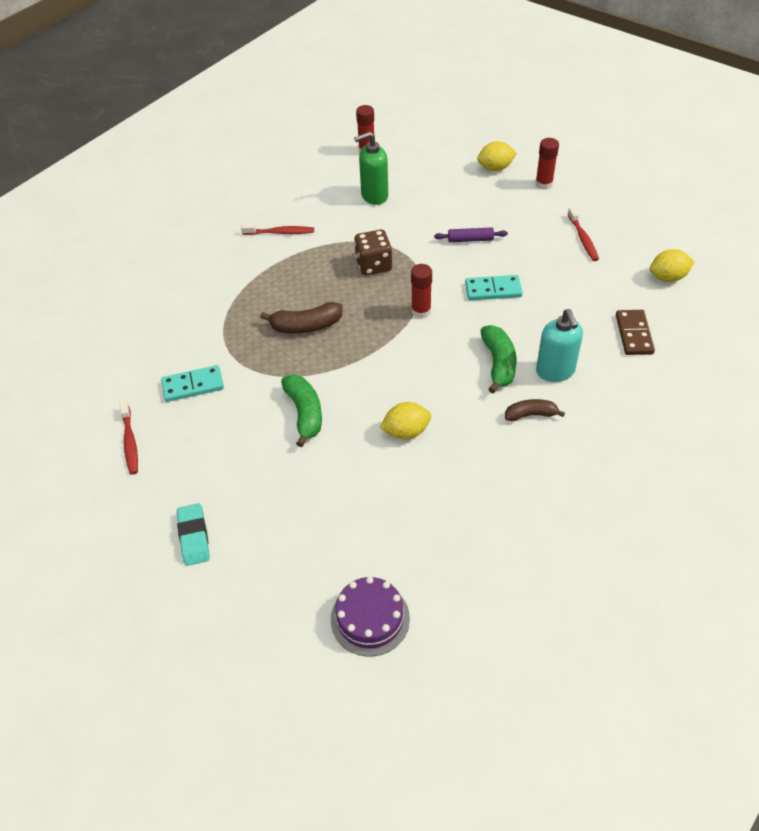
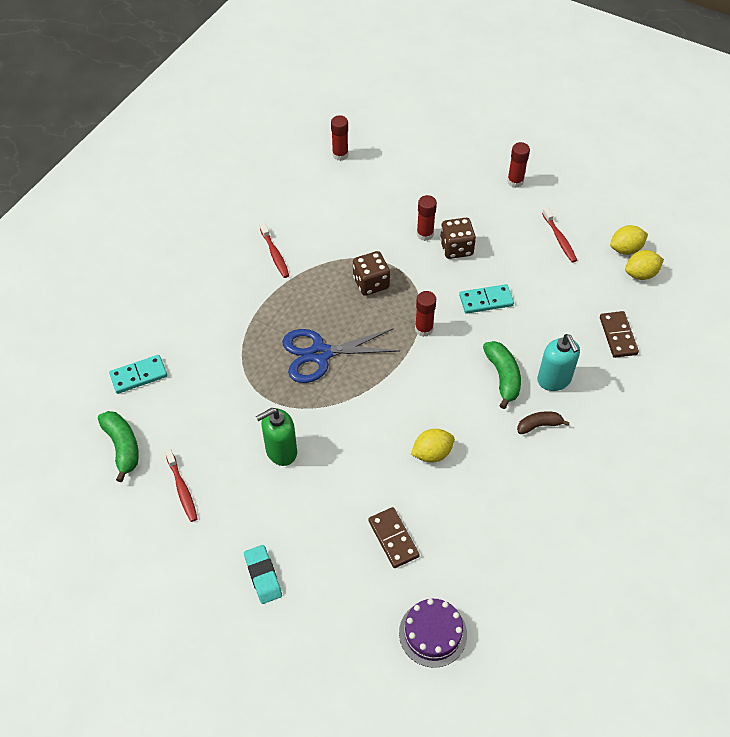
camera: 10 degrees left, 5 degrees up
(193, 385) = (227, 426): turquoise domino -> turquoise domino (138, 375)
(280, 233) = (275, 254): red toothbrush -> red toothbrush turned 75 degrees clockwise
(304, 413) = (337, 444): green banana -> green banana (122, 446)
(306, 326) = (320, 354): brown banana -> blue scissors
(345, 514) = (393, 538): none -> brown domino
(374, 196) = (357, 206): green soap dispenser -> green soap dispenser (281, 451)
(439, 225) = (425, 234): none -> red glue stick
(470, 240) = (456, 248): purple rolling pin -> brown dice
(495, 168) = (467, 166): yellow lemon -> yellow lemon (625, 249)

